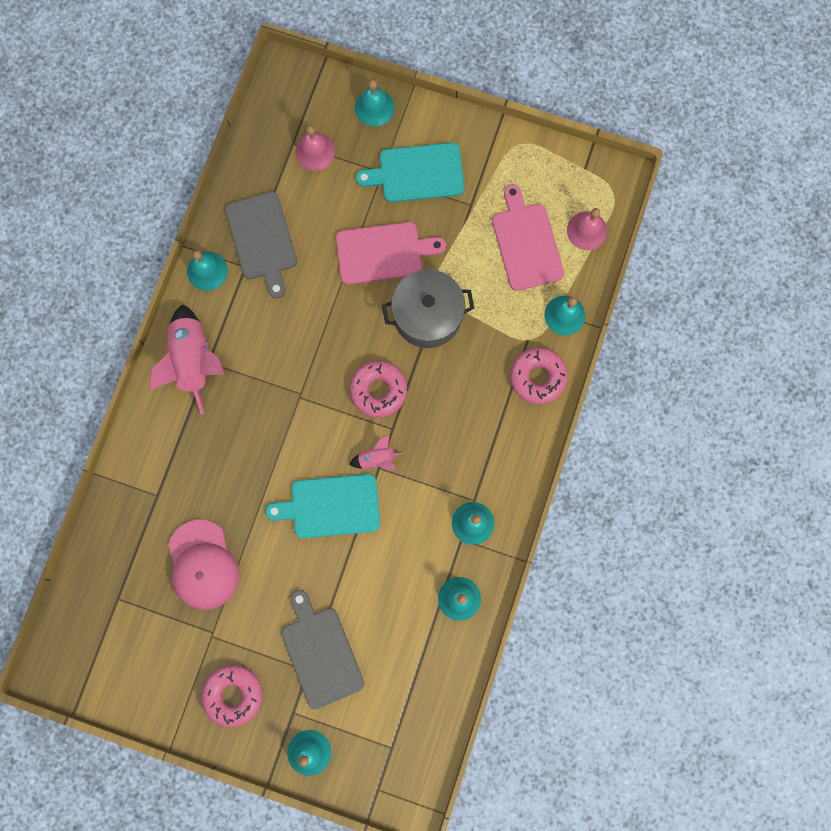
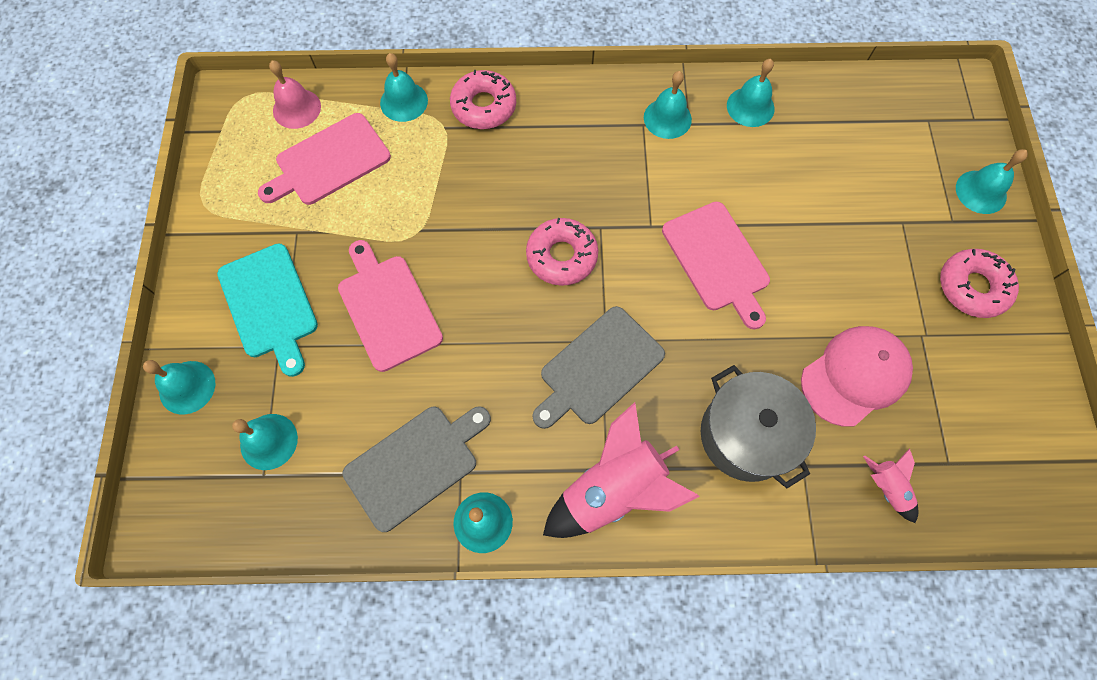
camera: 110 degrees left, 10 degrees down
(315, 151) = (269, 441): pink bell -> turquoise bell
(320, 653) = (877, 215): grey cutting board -> grey cutting board (598, 368)
(331, 506) = (717, 260): turquoise cutting board -> pink cutting board
(377, 459) = (641, 231): pink rocket -> pink rocket (887, 488)
(427, 316) = (452, 234): grey pot -> grey pot (746, 435)

